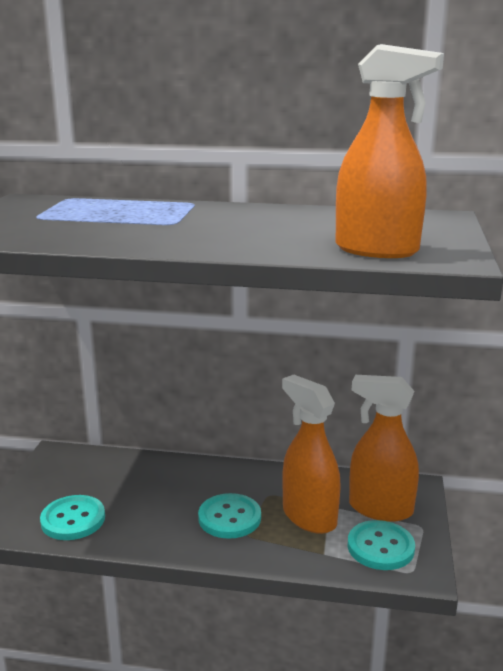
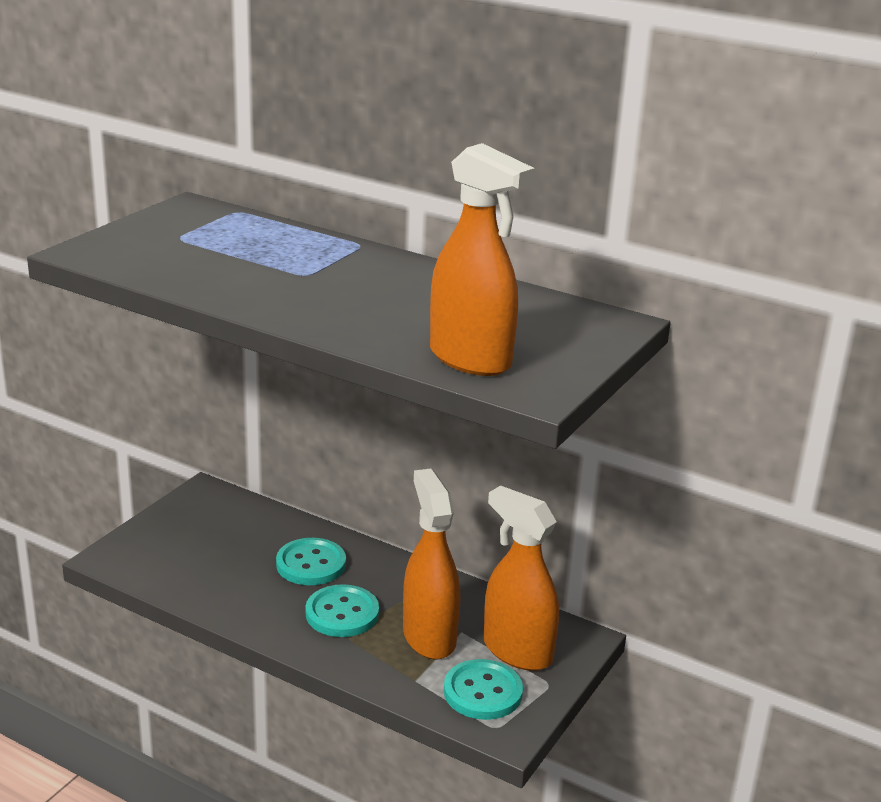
camera: 20 degrees right, 5 degrees up
(73, 519) = (182, 570): turquoise button -> turquoise button (311, 564)

